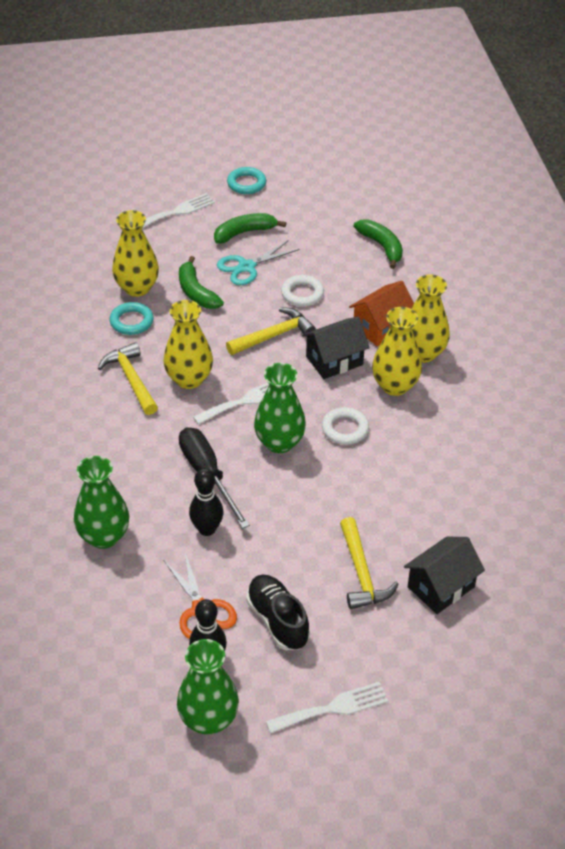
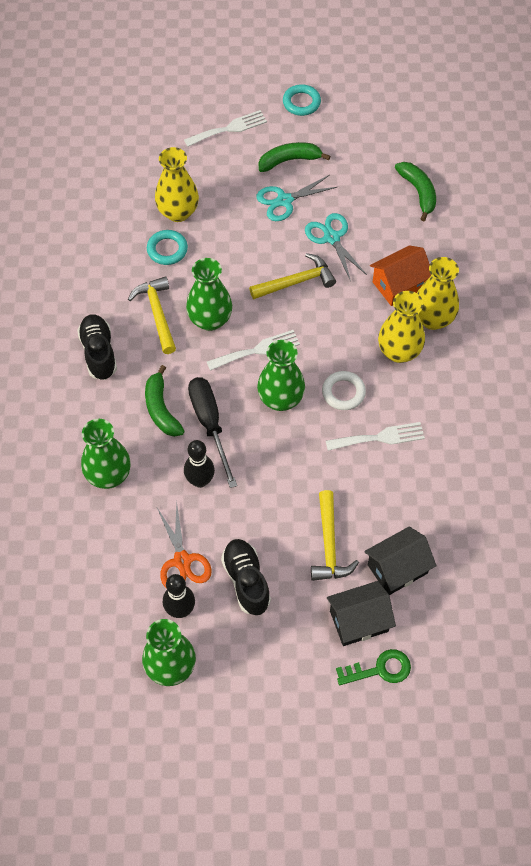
camera: 10 degrees right, 15 degrees up
(73, 422) = (99, 353): none -> black shoe
(189, 379) = (210, 320): yellow vase -> green vase
(196, 292) = (232, 224): green banana -> green banana (161, 409)
(302, 294) = (332, 238): white ring -> turquoise scissors
(332, 708) = (278, 673): white fork -> white fork (379, 437)
(334, 360) = (348, 317): black house -> black house (359, 621)
(445, 689) = (379, 669): none -> green key

